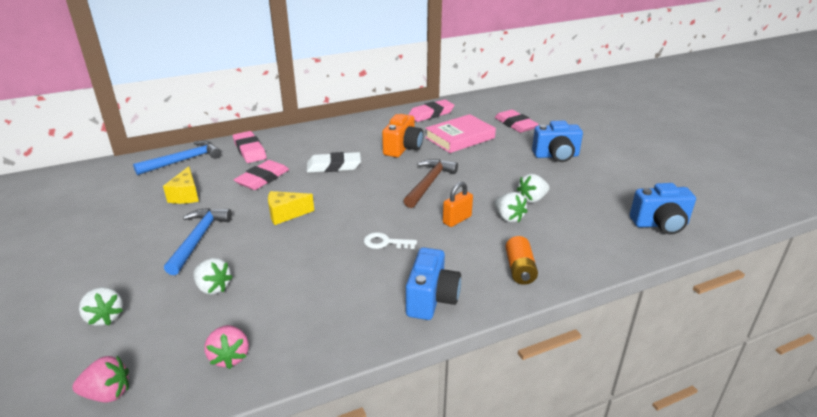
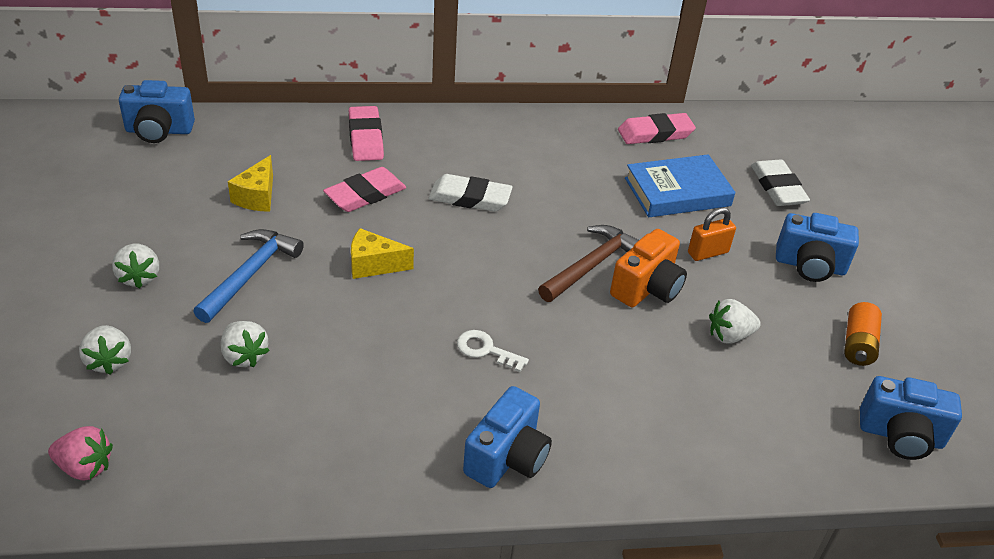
camera: 15 degrees right, 10 degrees up
(98, 174) = (159, 131): none -> blue camera
(184, 160) = (273, 134): blue hammer -> none
(230, 357) = (231, 462): pink strawberry -> none
(403, 148) = (582, 190): orange camera -> orange camera (647, 288)
(457, 220) = (601, 340): orange padlock -> orange padlock (708, 253)
(460, 138) = (677, 192): pink book -> blue book
(508, 218) = (677, 358): white strawberry -> white strawberry (139, 277)
(515, 124) = (778, 187): pink eraser -> white eraser
(520, 269) = (649, 448): orange battery -> orange battery (858, 344)

